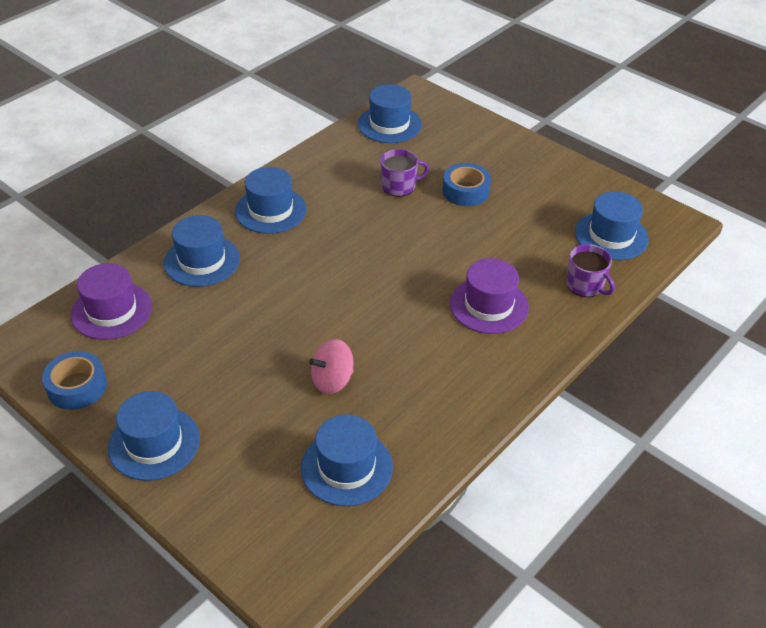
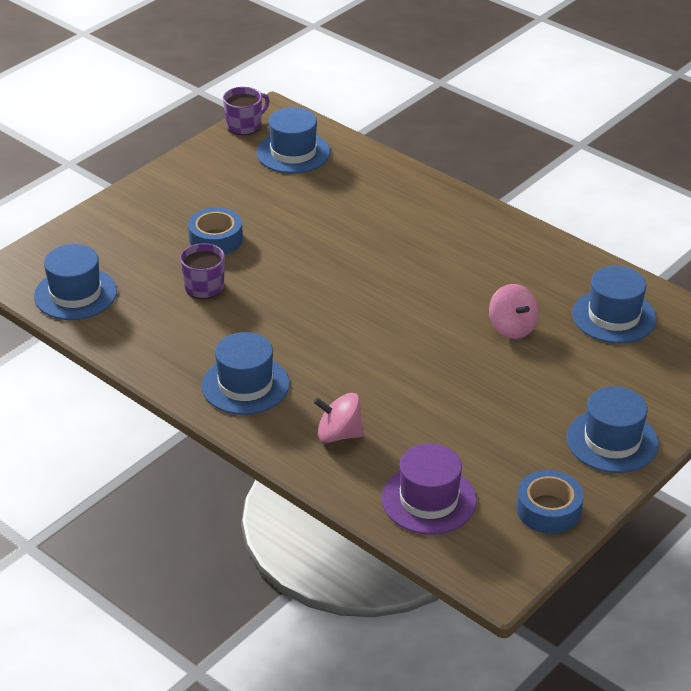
camera: 90 degrees left, 5 degrees down
(202, 261) = (339, 434): blue hat -> pink spinning top
(489, 305) = (399, 230): purple hat -> none
(585, 285) = (367, 173): purple mug -> purple mug (244, 125)

